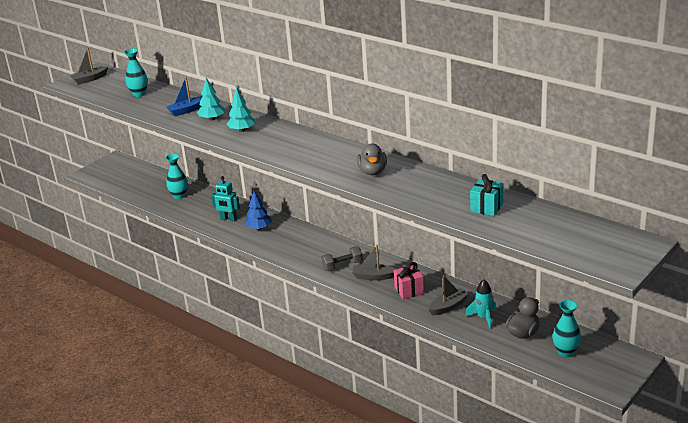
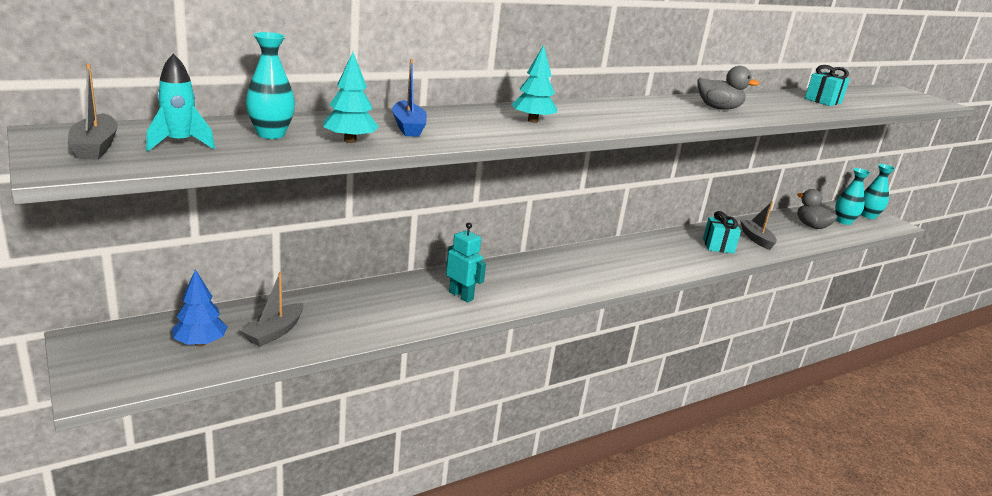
camera: 75 degrees left, 5 degrees down
(179, 196) = (337, 314): turquoise vase -> turquoise vase (868, 216)
(212, 119) = (467, 123): turquoise tree -> turquoise tree (350, 141)
(228, 219) = (461, 296): turquoise robot -> turquoise robot turned 90 degrees counterclockwise
(259, 228) = (510, 282): blue tree -> blue tree (200, 343)
(342, 266) = (646, 261): grey dumbbell -> none
(373, 276) = (680, 253): grey boat -> grey boat (274, 332)
(409, 290) = (718, 246): pink gift -> turquoise gift
(483, 318) = (782, 232): turquoise rocket -> turquoise rocket (180, 143)

